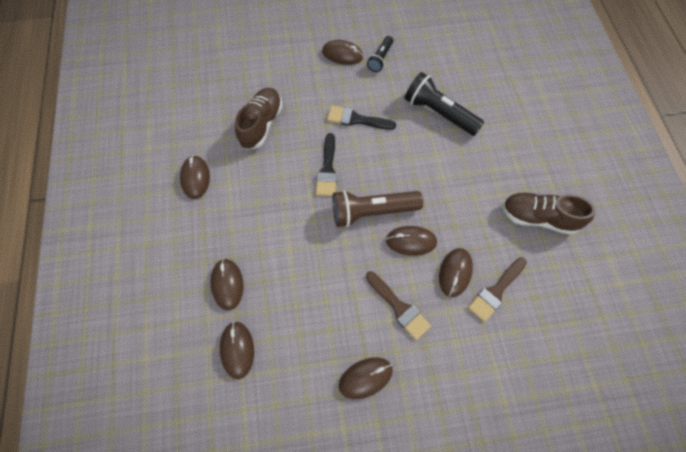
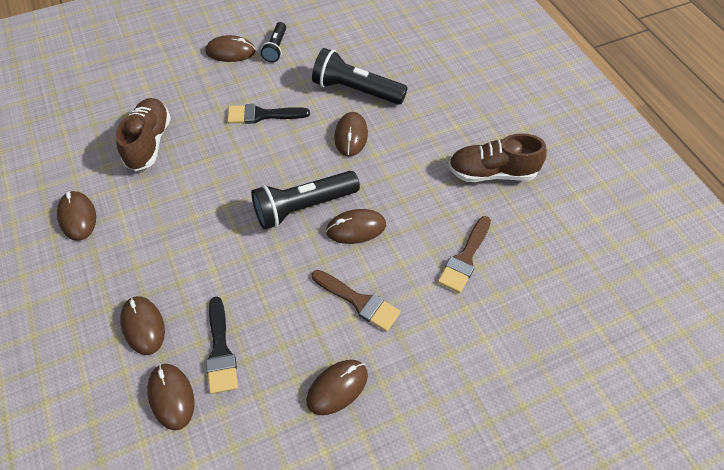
camera: 15 degrees left, 10 degrees down
(327, 169) = (240, 174): black brush -> black brush (220, 351)
(372, 212) = (303, 207): brown flashlight -> black flashlight
(455, 272) = (414, 249): brown mouse -> brown mouse (351, 136)

